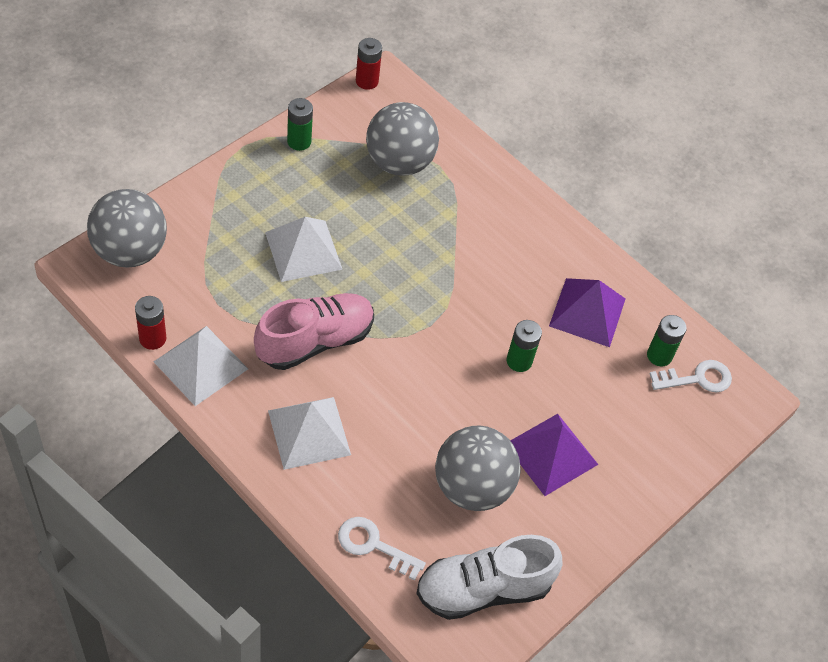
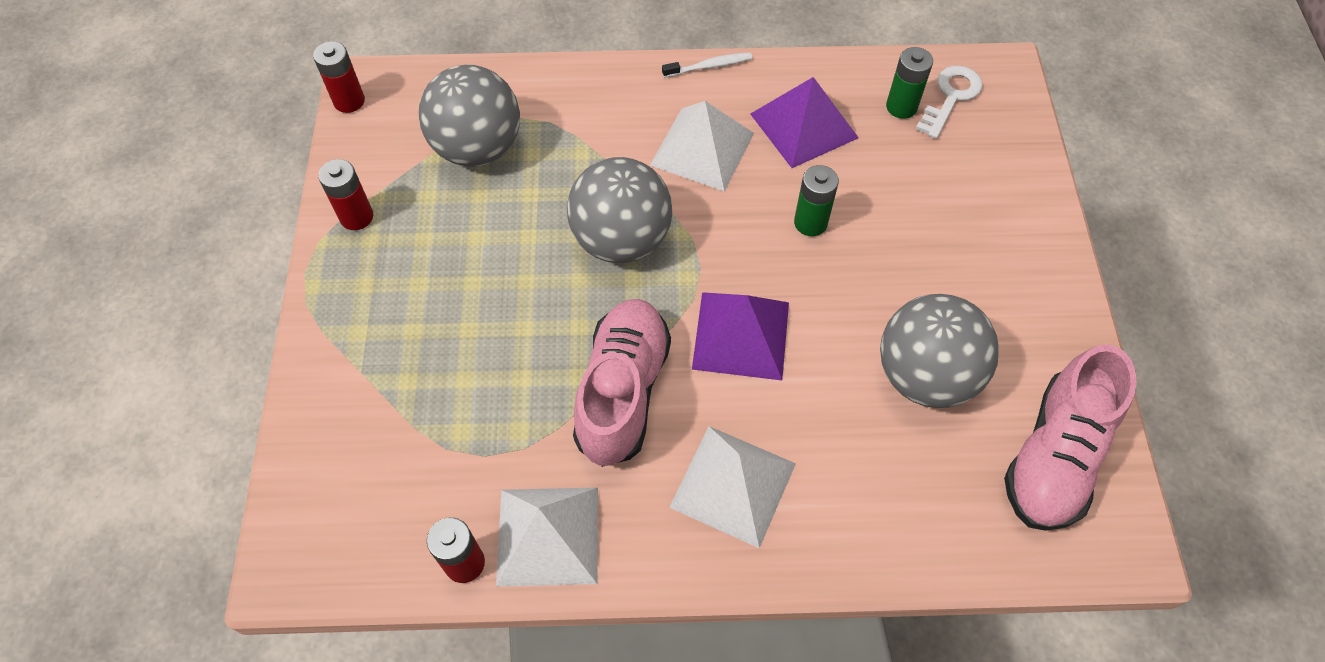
camera: 40 degrees left, 5 degrees up
(130, 251) = (321, 498): grey ball -> grey ball (621, 239)
(299, 141) = (356, 217): green battery -> red battery
(303, 250) = (498, 316): white pyramid -> white pyramid (702, 149)
(373, 545) = (925, 526): white key -> none
(483, 589) = (1054, 456): white shoe -> pink shoe
(551, 454) = (940, 276): purple pyramid -> purple pyramid (741, 335)
(578, 233) = (709, 66): none -> white toothbrush

